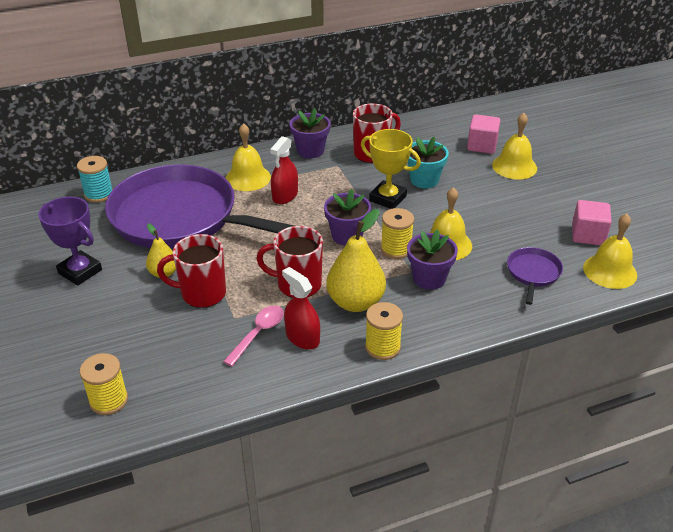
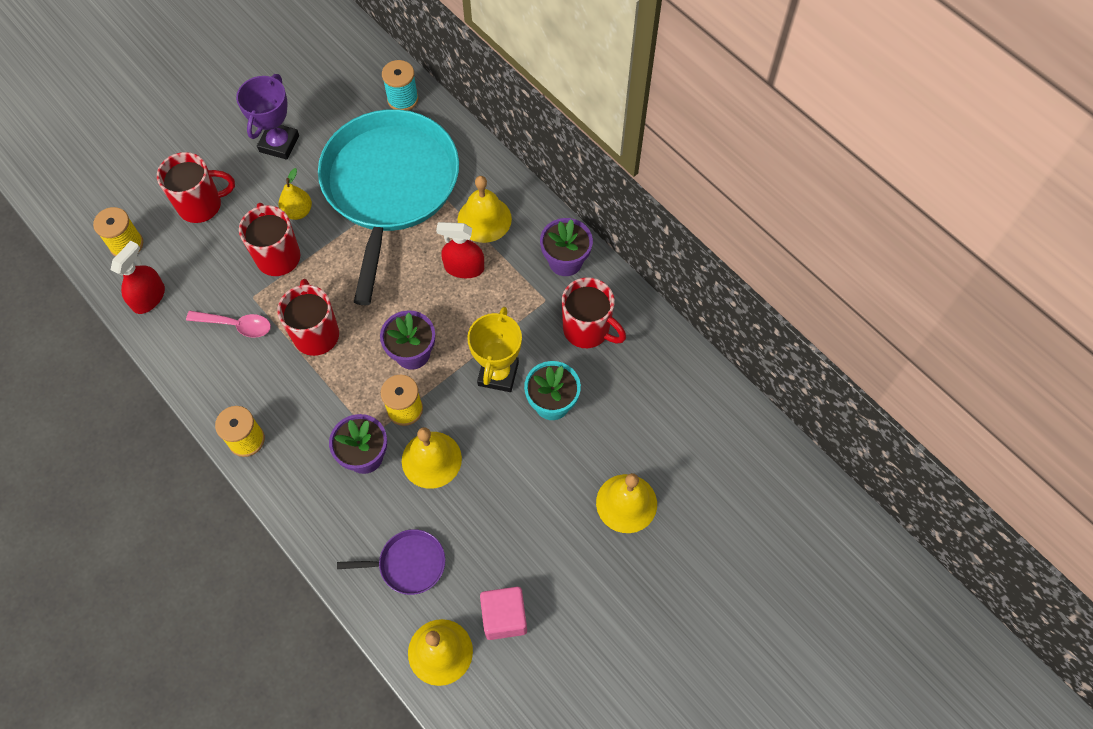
camera: 70 degrees right, 25 degrees up
(105, 335) = (201, 205): none -> red mug
(180, 217) = (390, 187): purple pan -> turquoise pan
(302, 337) = (241, 364): red spray bottle -> red spray bottle (149, 298)
(355, 302) = (305, 395): yellow pear -> none
(482, 146) = (661, 453): pink cube -> none

